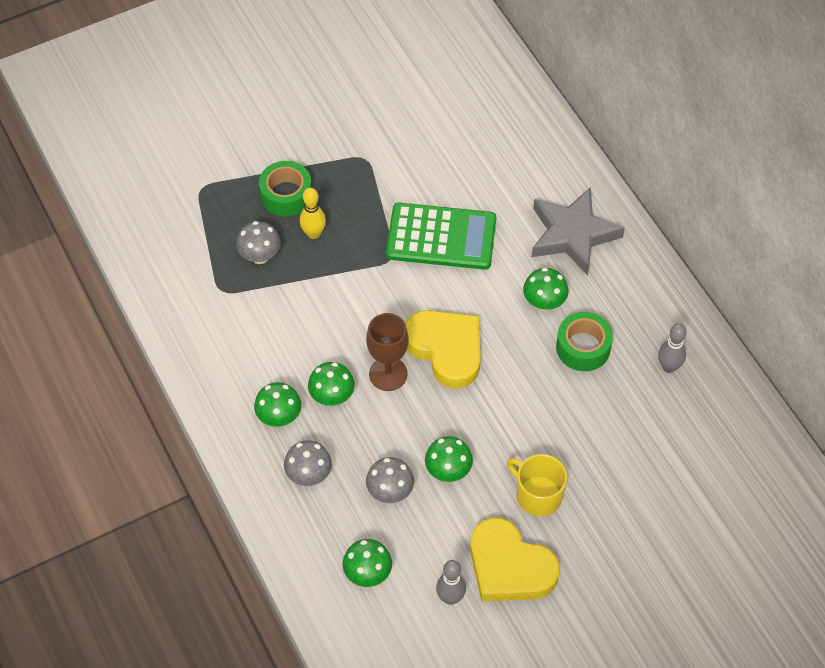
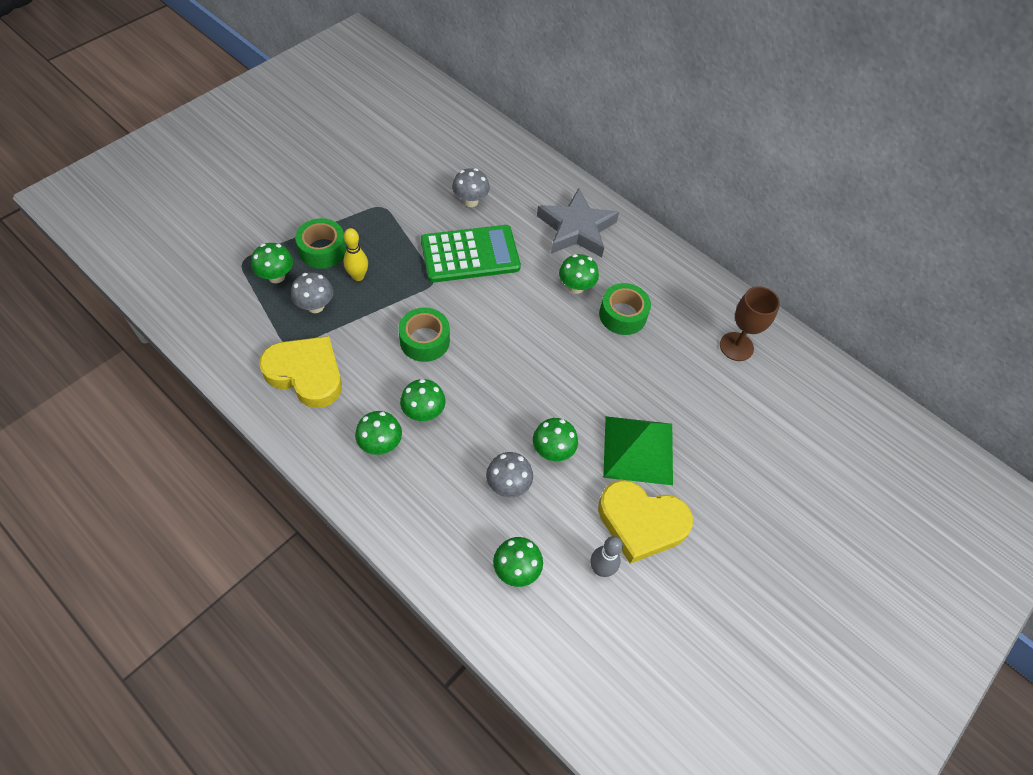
camera: 25 degrees left, 0 degrees up
(230, 214) = (276, 276): none -> green mushroom
(309, 475) = (427, 491): grey mushroom -> grey mushroom (470, 201)
(359, 321) = (424, 340): none -> green tape
(388, 374) = (467, 379): brown goblet -> brown goblet (736, 346)
(446, 349) = (510, 345): yellow heart -> yellow heart (306, 374)
(537, 495) = (638, 450): yellow mug -> green pyramid
(669, 367) = (697, 313): grey bowling pin -> none

